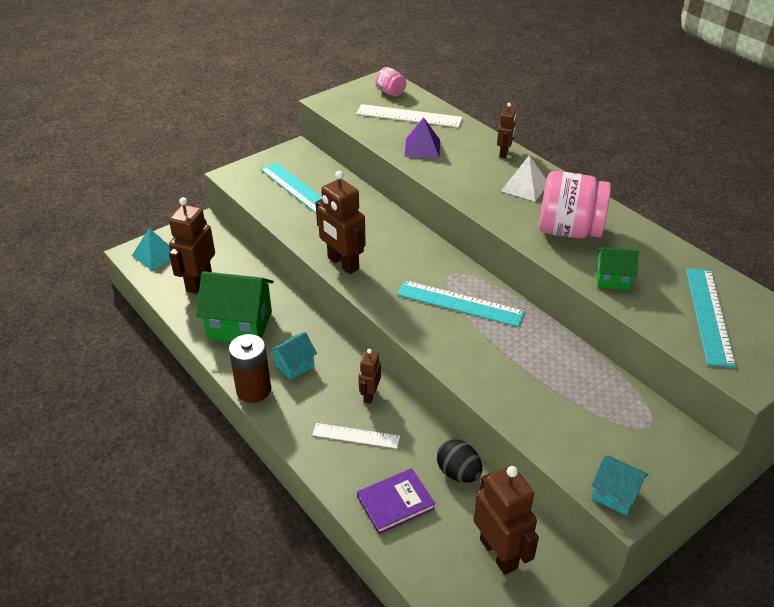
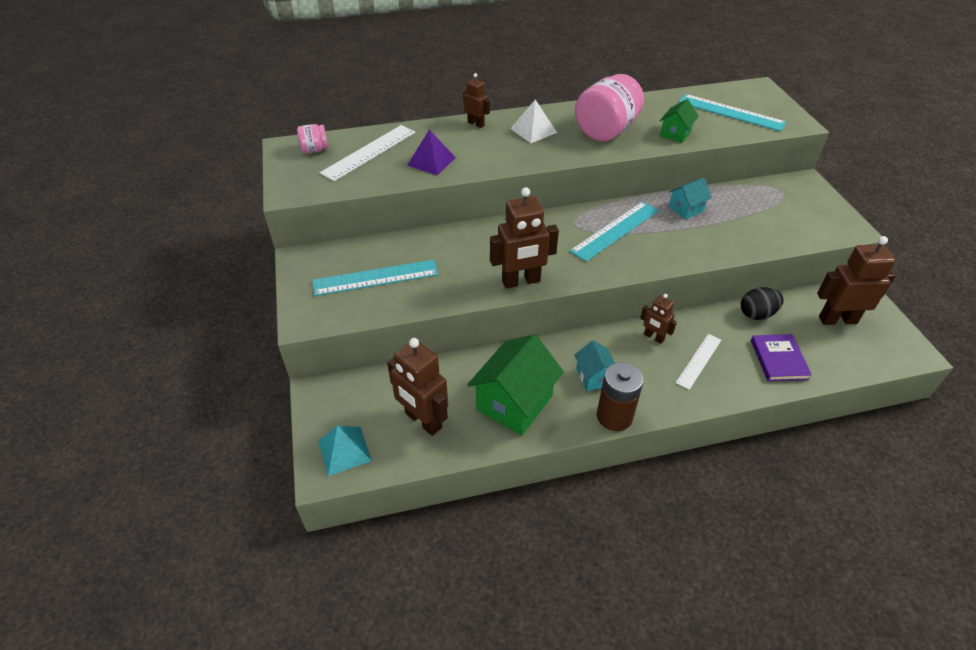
camera: 65 degrees left, 5 degrees up
(615, 495) = (842, 229): turquoise house -> turquoise house (686, 209)

